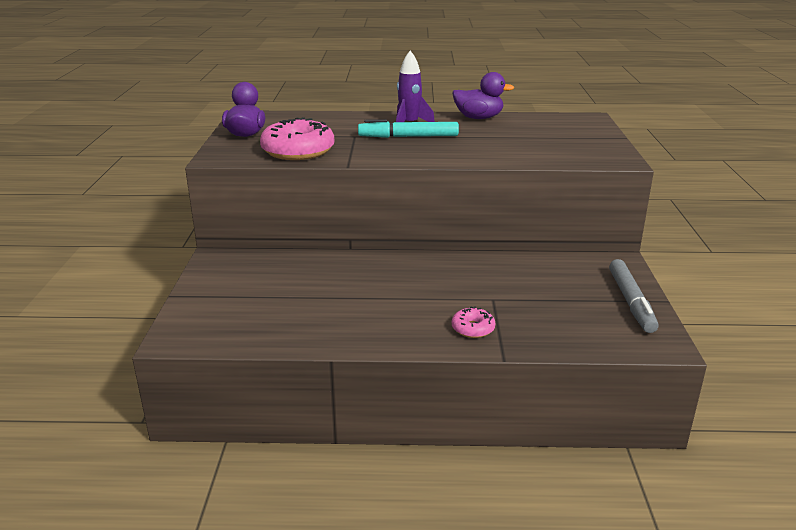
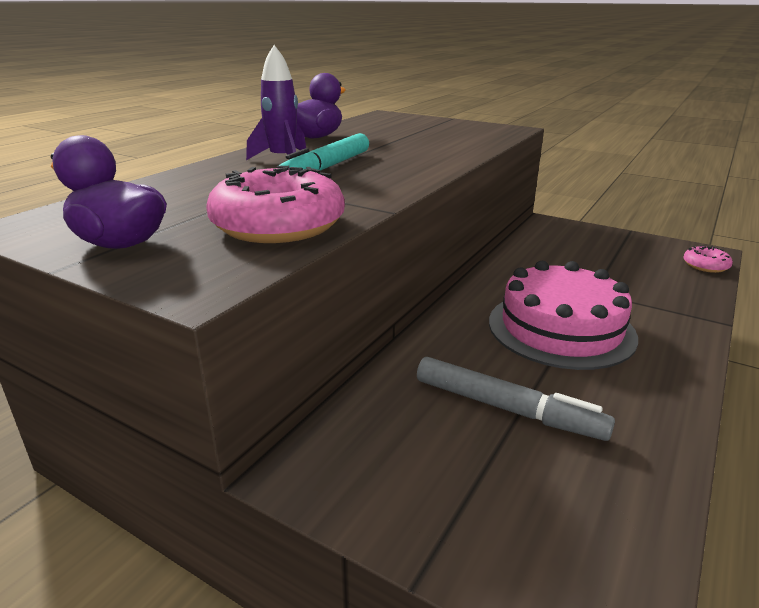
camera: 60 degrees left, 0 degrees up
(417, 294) = (561, 328): none -> pink cake
(473, 328) = (657, 320): pink donut -> pink donut (705, 266)
(631, 302) = (628, 241): grey marker -> grey marker (507, 409)

